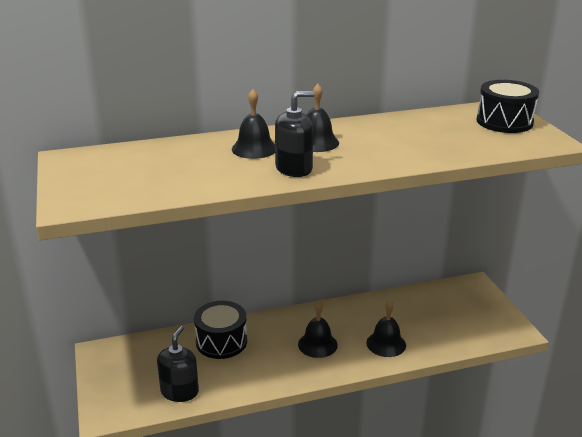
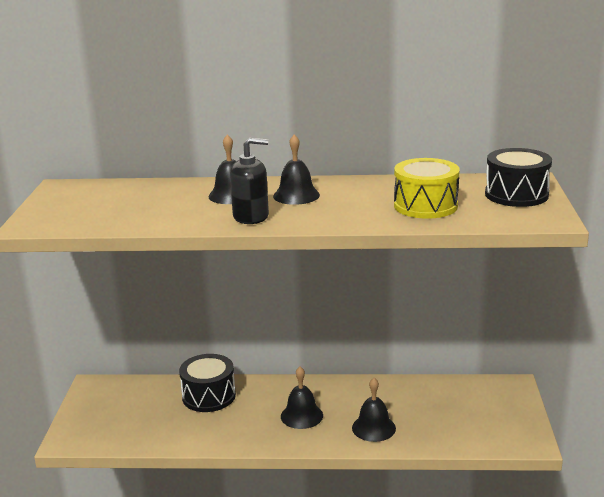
camera: 20 degrees right, 5 degrees down
(179, 391) = (143, 433): black soap dispenser -> none
(440, 140) = (425, 206): none -> yellow drum

